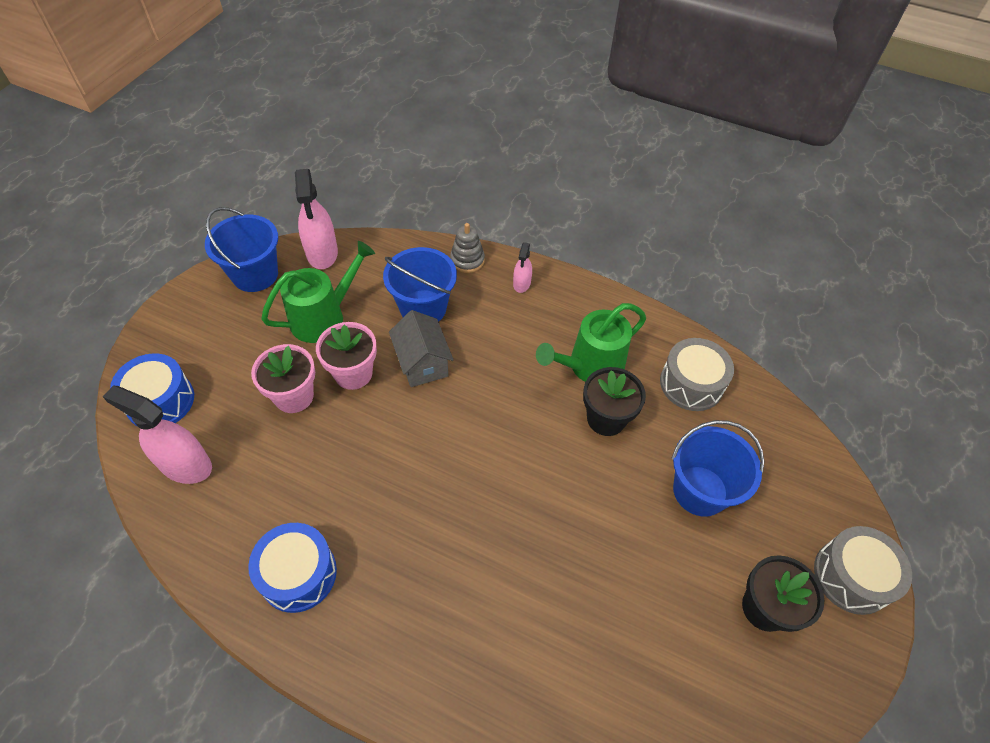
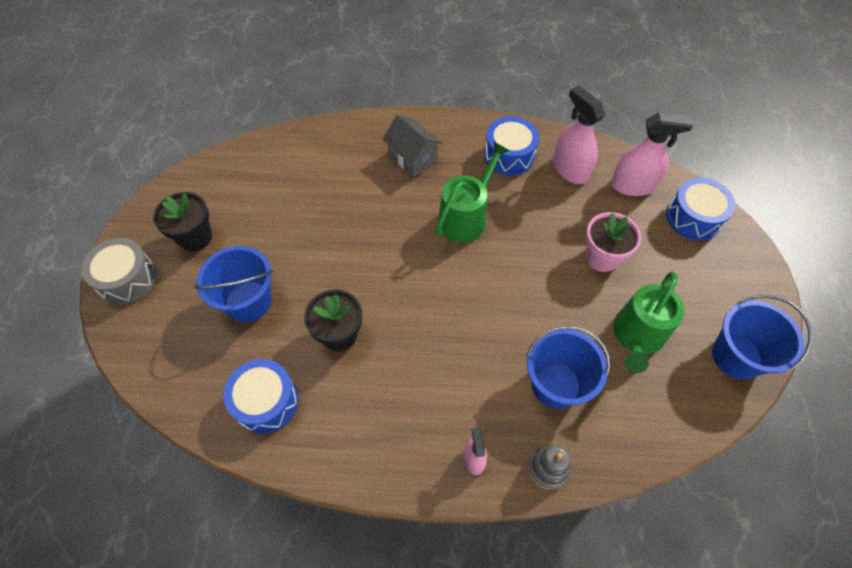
camera: 160 degrees right, 5 degrees up
(322, 253) = (699, 411): pink spray bottle -> pink spray bottle (570, 169)
(353, 373) = (571, 293): pink flower pot -> none
(422, 363) = (520, 325): grey house -> grey house (413, 158)
(590, 366) = (368, 383): green watering can -> green watering can (466, 217)
(691, 384) = (266, 402): grey drum -> blue drum

